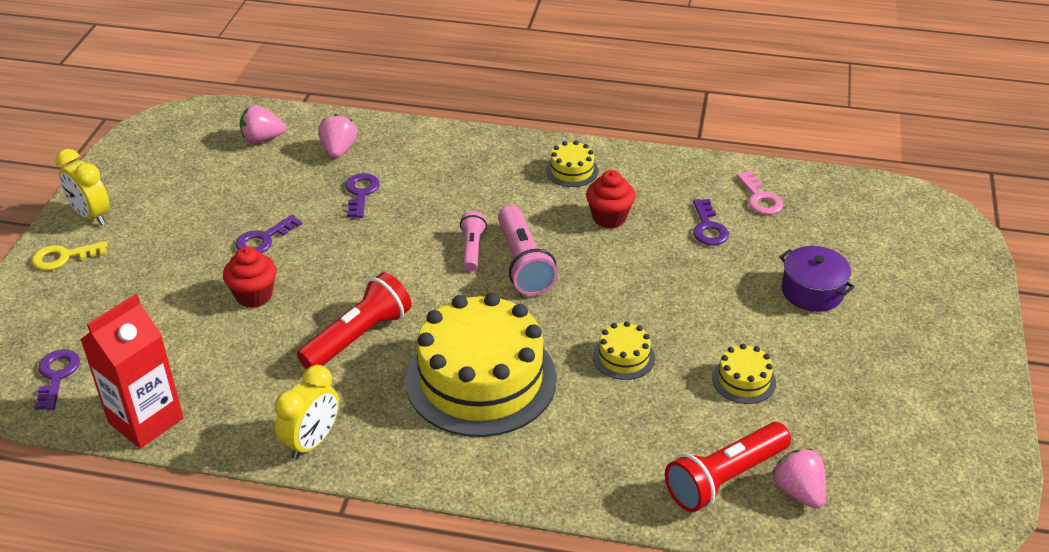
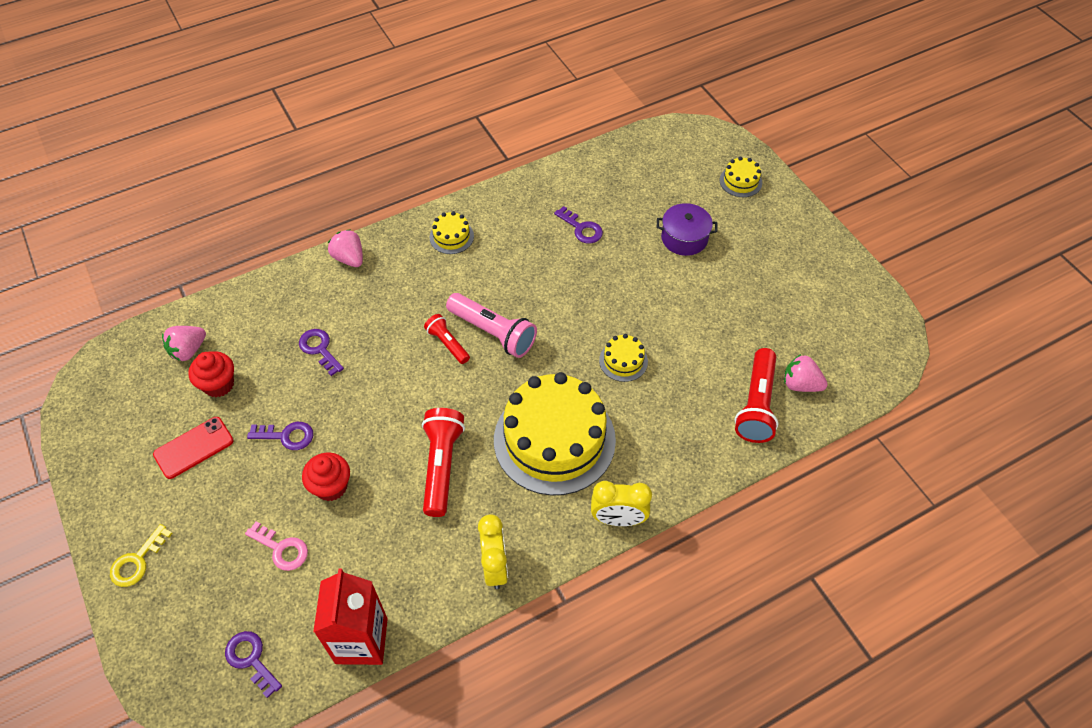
camera: 40 degrees left, 15 degrees up
(91, 216) = (118, 510): yellow clock -> yellow clock (618, 519)
(188, 206) = (193, 447): none -> red phone
(263, 239) = (287, 436): purple key -> purple key turned 90 degrees counterclockwise
(338, 150) = (262, 323): pink strawberry -> pink strawberry (349, 258)
(472, 249) = (447, 344): pink flashlight -> red flashlight
(609, 218) = (513, 260): red cupcake -> red cupcake (218, 384)
(744, 380) = (705, 329): yellow cake -> yellow cake (740, 181)
(760, 198) = (591, 186): pink key -> pink key (281, 549)

